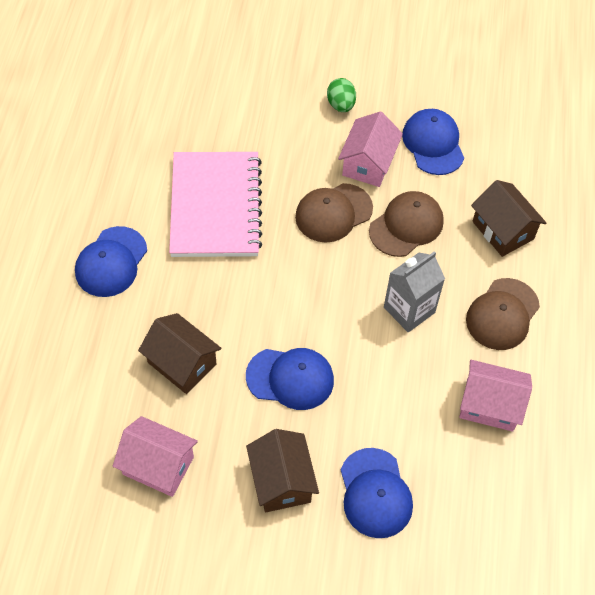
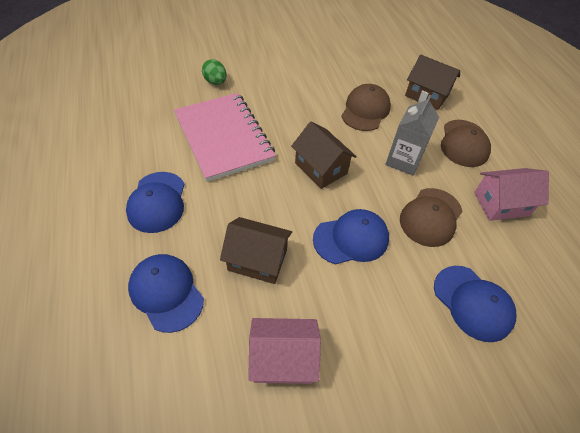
camera: 25 degrees left, 5 degrees down
(282, 481) = (396, 325): brown house -> brown house (321, 168)
(333, 213) = (312, 117): brown cap -> brown cap (431, 217)
(341, 105) = (277, 55): green egg -> green egg (215, 82)
(368, 163) = (316, 82): pink house -> none
(433, 144) = (350, 61): blue cap -> blue cap (166, 292)

